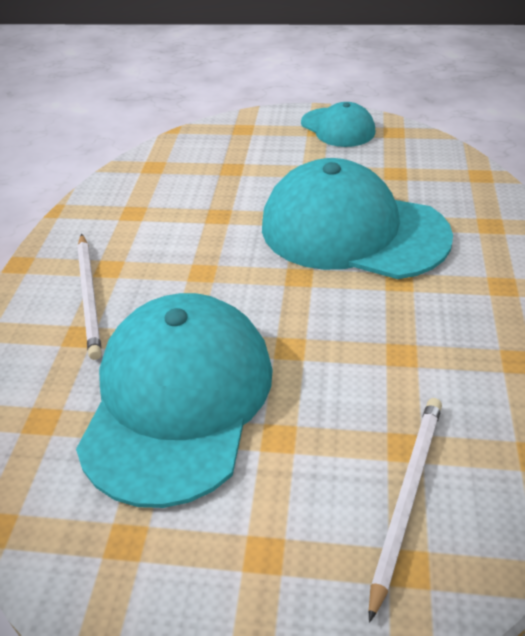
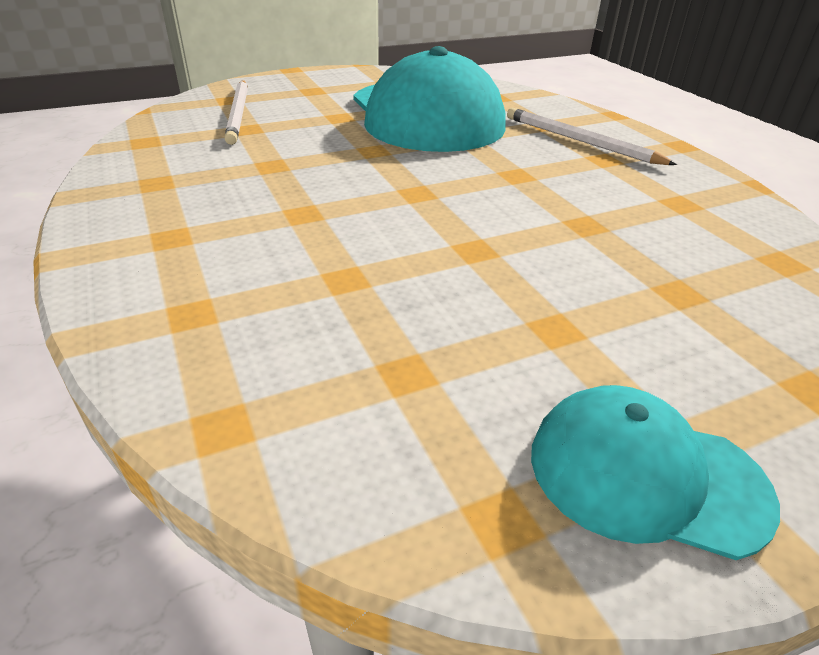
camera: 145 degrees right, 5 degrees down
(352, 230) = (399, 249): turquoise cap -> none

